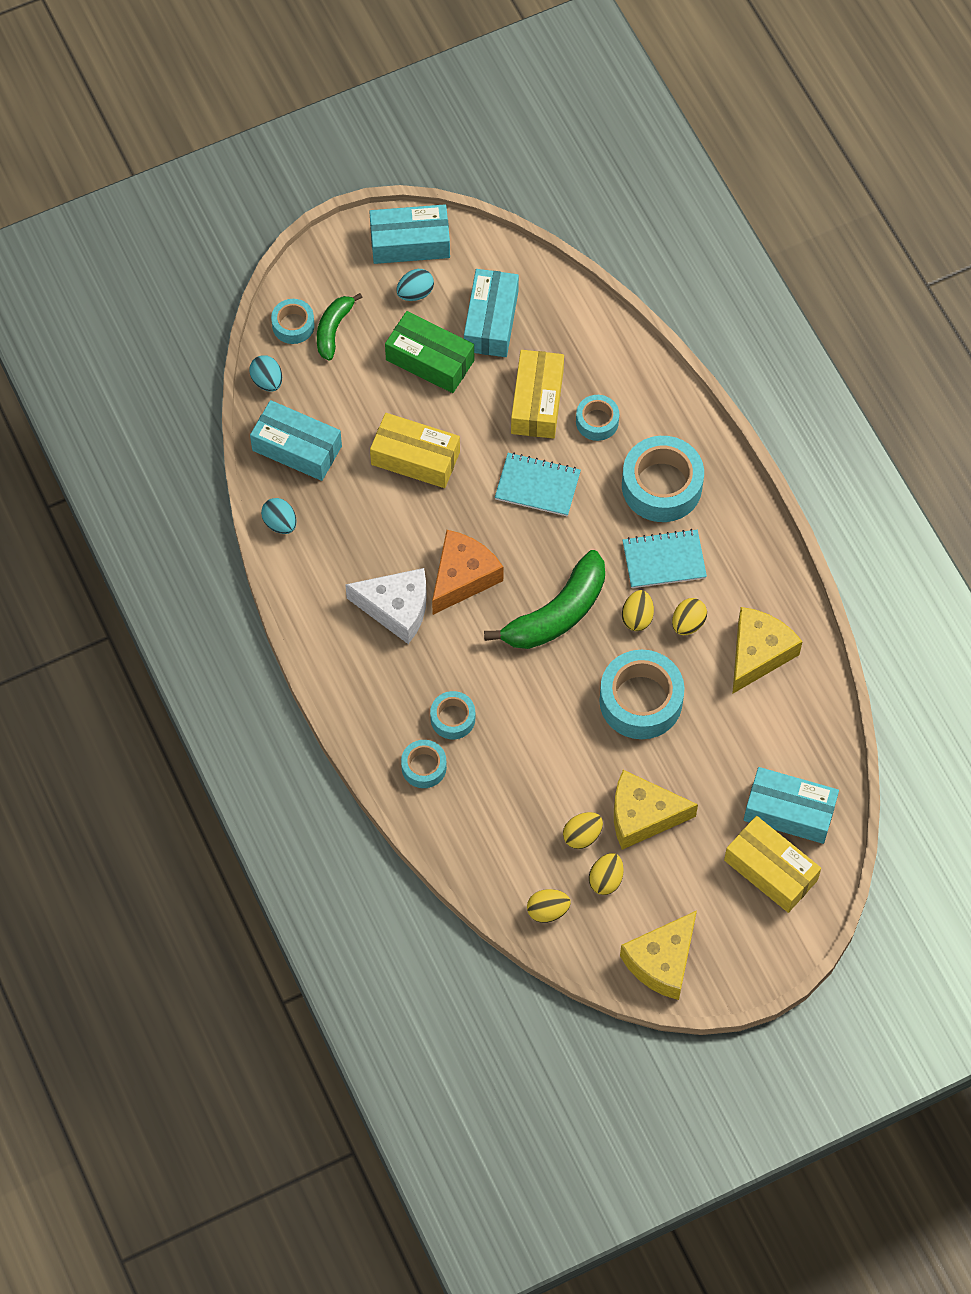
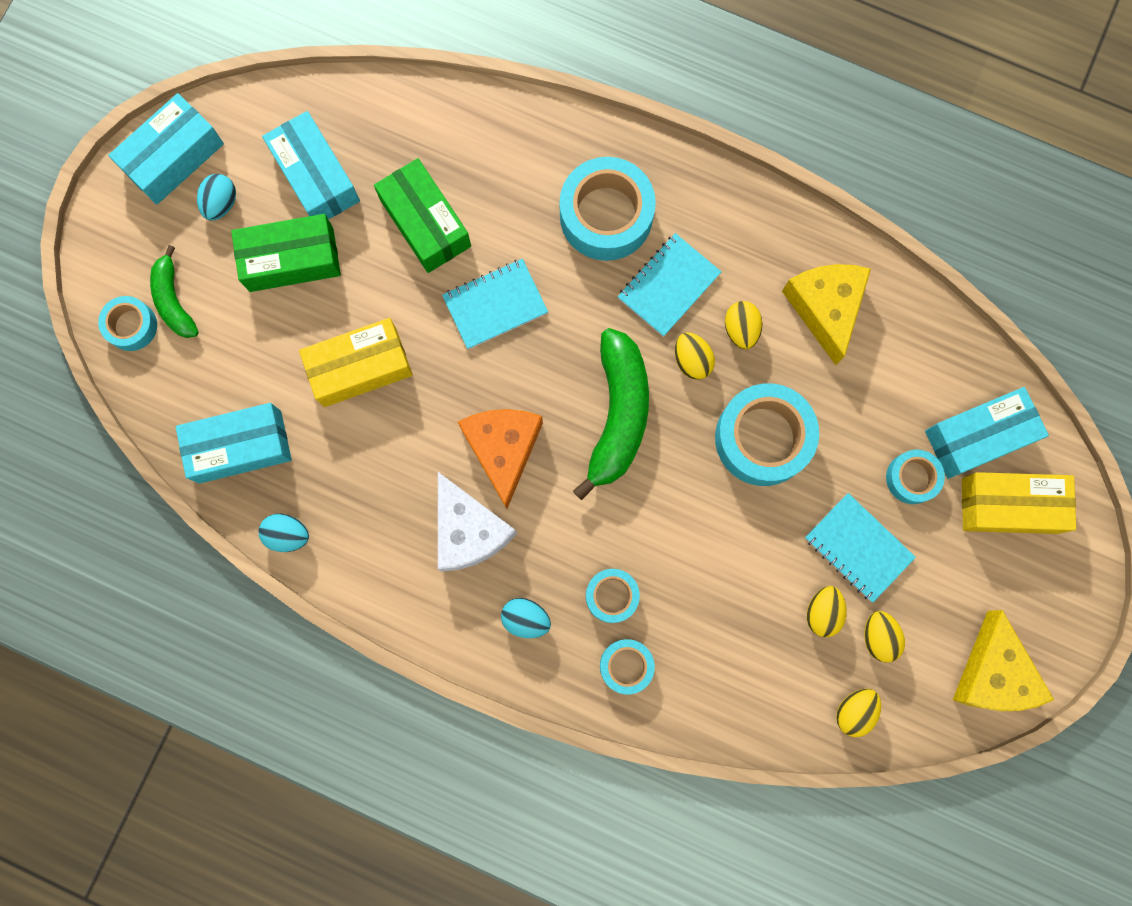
camera: 40 degrees left, 15 degrees up
(267, 381) = (154, 402): turquoise egg -> turquoise egg (526, 619)
(396, 608) = (469, 530): white cheese -> white cheese turned 90 degrees clockwise
(537, 402) = (425, 223): yellow box -> green box
(597, 421) = (495, 199): turquoise tape -> turquoise tape (912, 478)
(642, 816) = (858, 548): yellow cheese -> turquoise notebook

